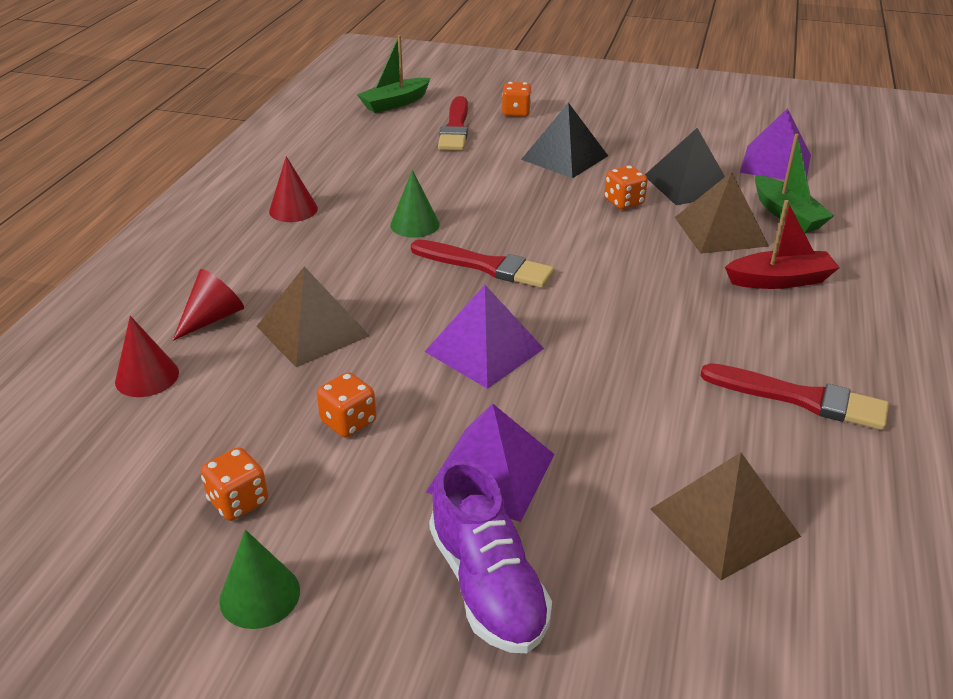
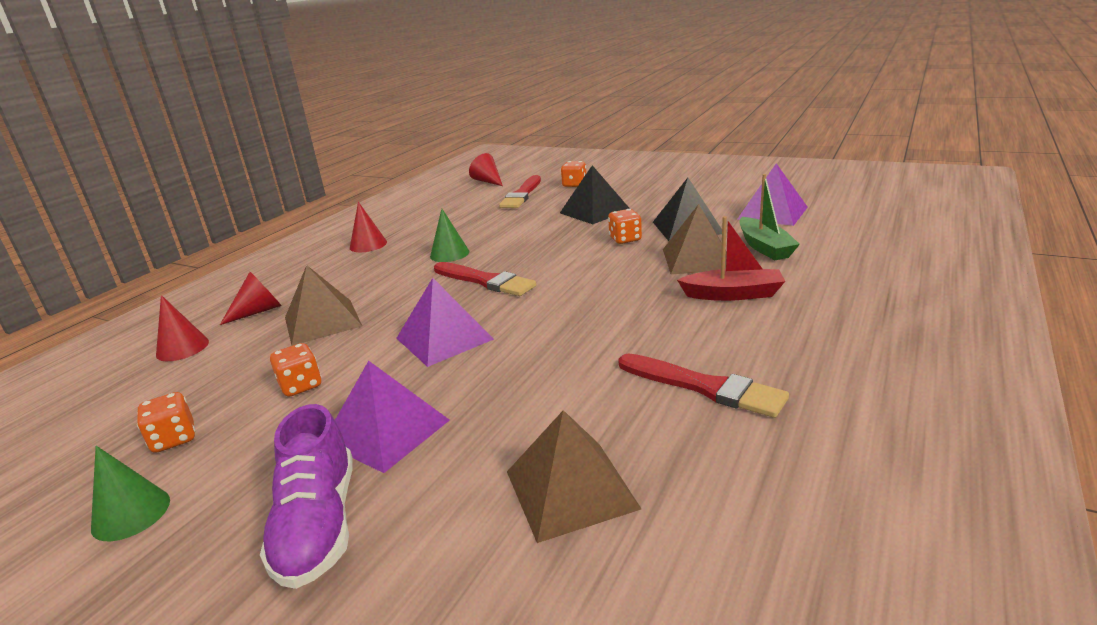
camera: 15 degrees right, 10 degrees down
(395, 103) = (488, 181): green boat -> red cone

